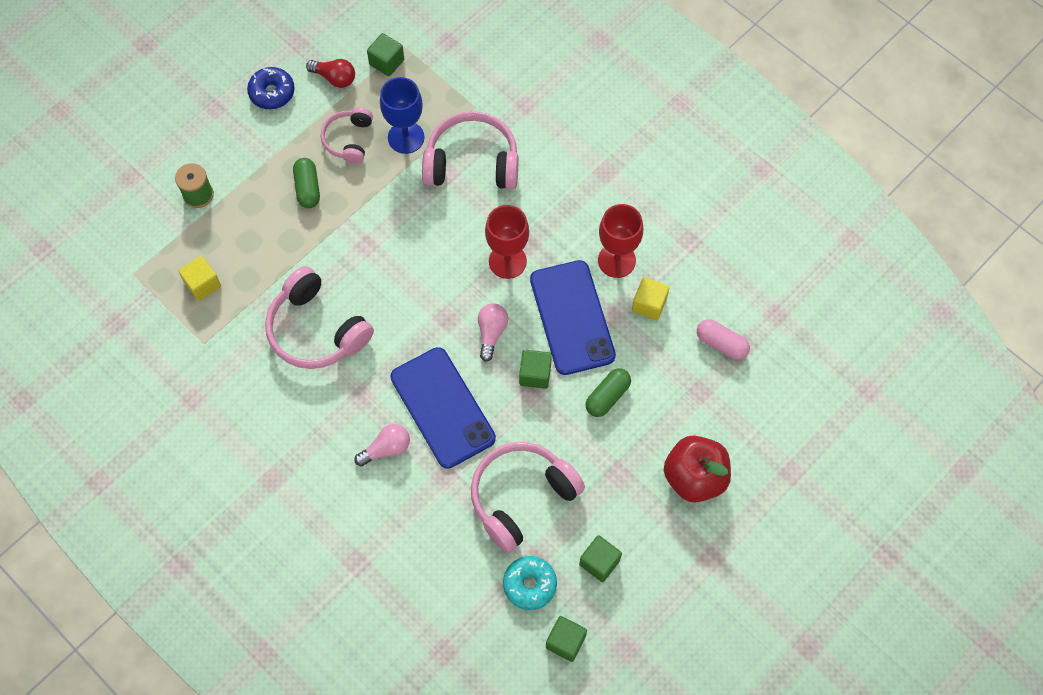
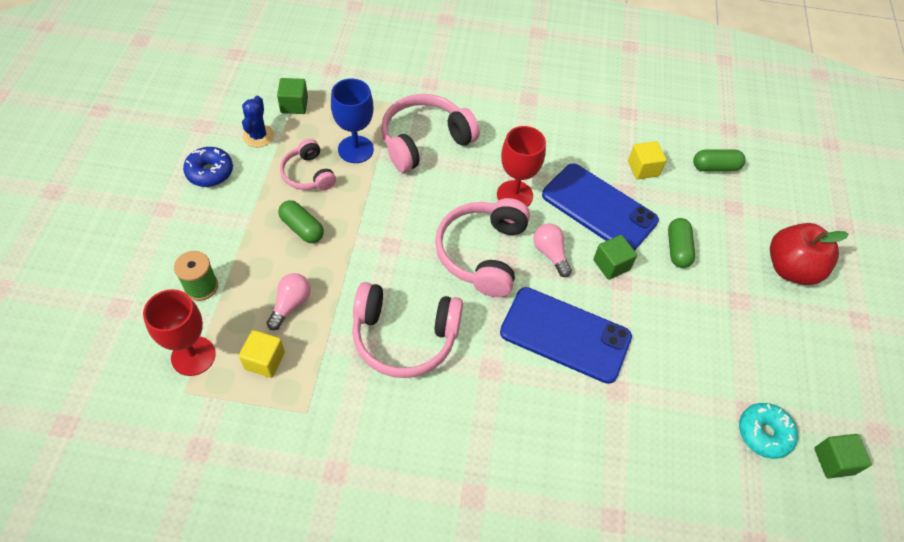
camera: 40 degrees left, 10 degrees down
(334, 78) = (258, 136): red light bulb -> blue cactus
(386, 449) = (550, 399): pink light bulb -> pink light bulb (290, 305)
(521, 497) = (690, 366): pink headphones -> pink headphones (482, 253)
(599, 562) = (793, 377): green cube -> none
(616, 260) = (592, 152): red goblet -> red goblet (193, 356)
(721, 344) = (715, 167): pink capsule -> green capsule

